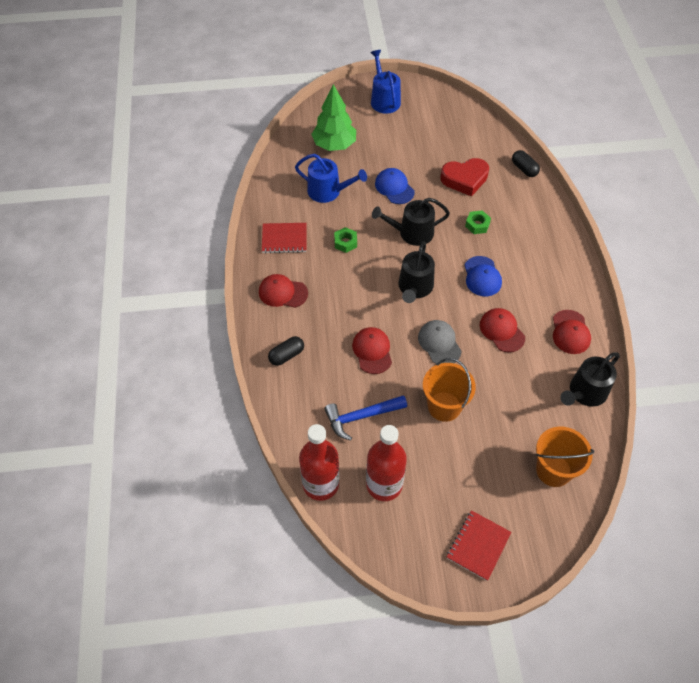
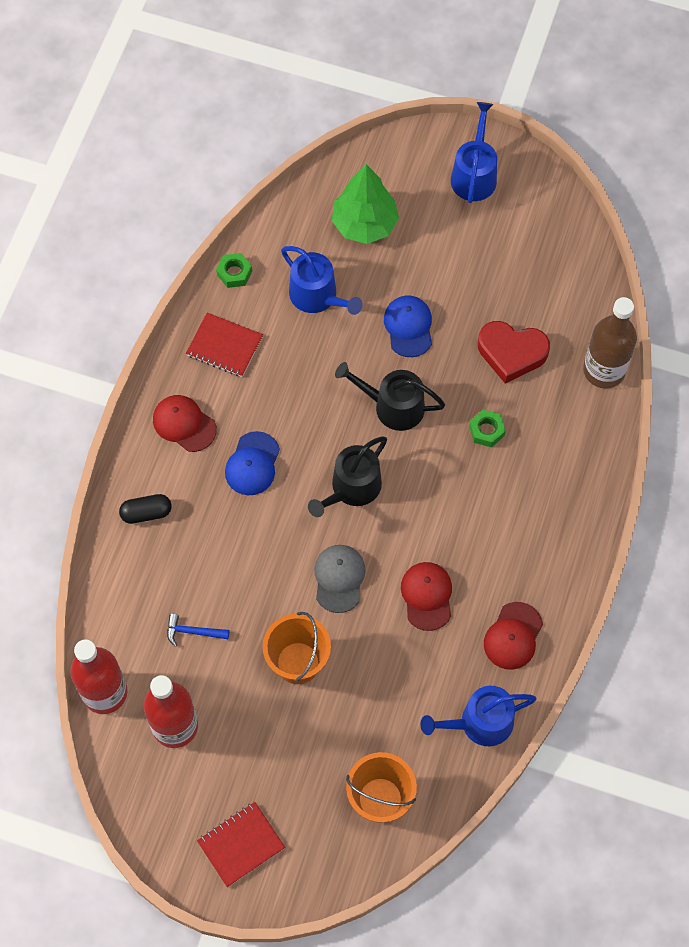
camera: 25 degrees right, 10 degrees up
(345, 242) = (299, 384): green nut -> green nut (234, 273)
(361, 417) = (193, 632): blue hammer -> blue hammer, size x0.60
(372, 351) = (251, 552): red cap -> none
(482, 276) = (447, 509): blue cap -> blue cap (252, 464)
(524, 169) = (604, 370): black capsule -> brown bottle
(585, 392) = (480, 723): black watering can -> blue watering can

